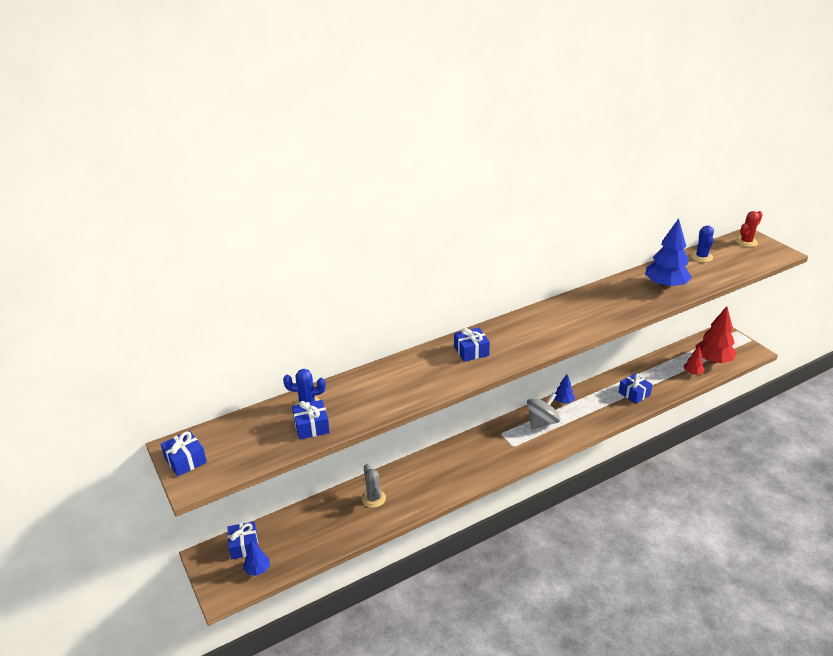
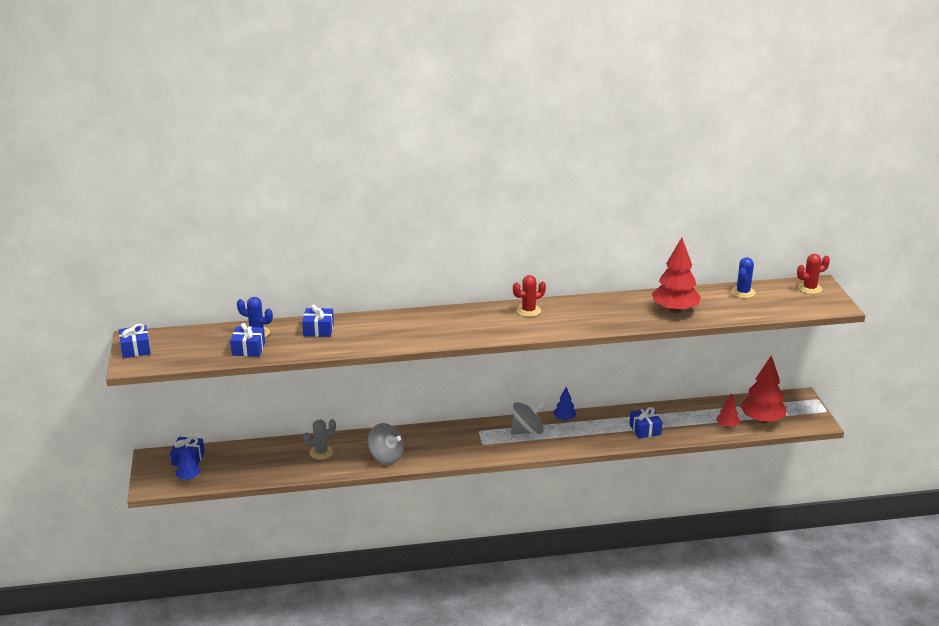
camera: 20 degrees right, 5 degrees down
(373, 498) = (321, 452): grey cactus -> grey cactus turned 60 degrees clockwise
(437, 485) = (386, 457): none -> grey spinning top
(471, 351) = (430, 324): blue gift -> blue gift (318, 330)
(547, 315) = (528, 311): none -> red cactus
(665, 285) = (674, 310): blue tree -> red tree

